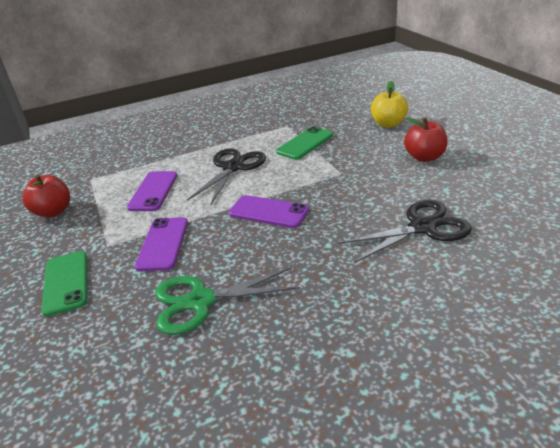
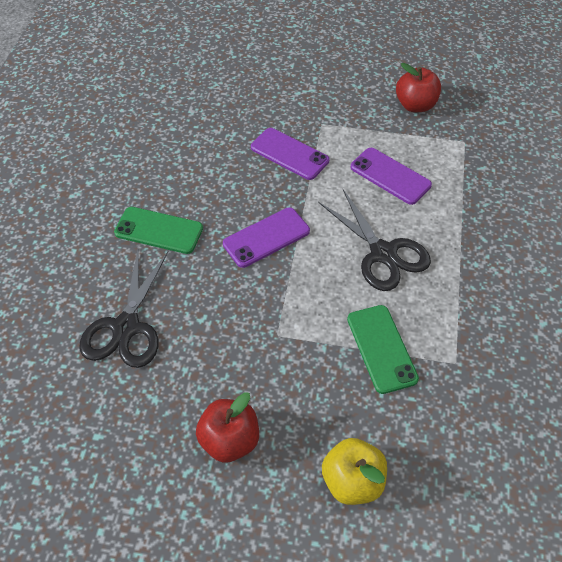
camera: 120 degrees right, 20 degrees up
(66, 282) = (293, 93): green phone -> green phone (159, 230)
(200, 301) = (196, 149): green scissors -> none

